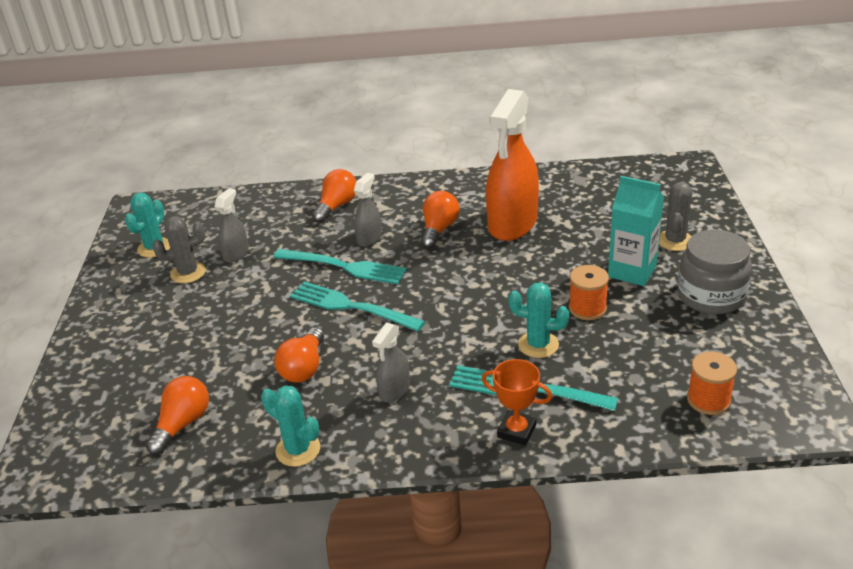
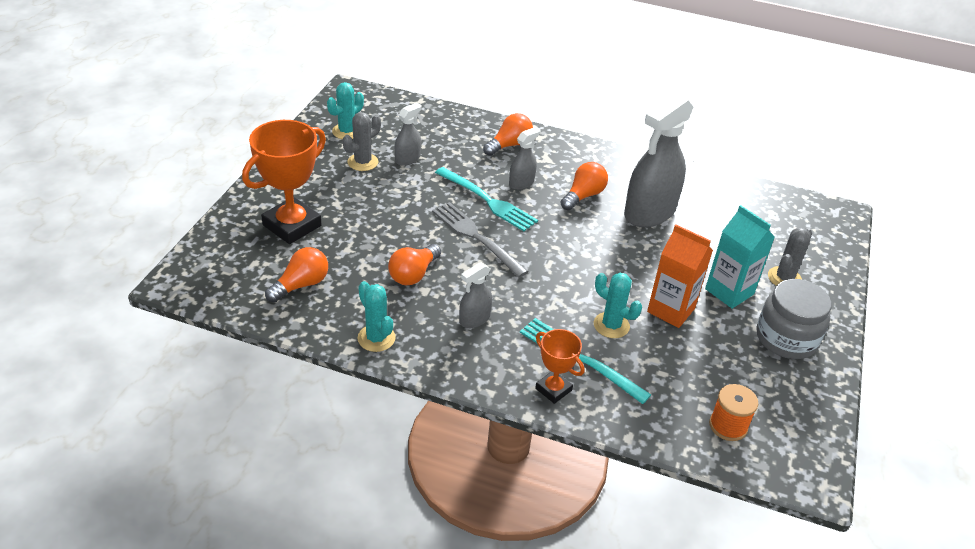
camera: 15 degrees right, 5 degrees up
(140, 364) = (292, 225): none -> orange trophy
(188, 273) = (363, 162): grey cactus -> grey cactus turned 45 degrees counterclockwise
(351, 307) = (476, 237): turquoise fork -> grey fork
(512, 223) = (649, 212): orange spray bottle -> grey spray bottle
(587, 308) = (671, 310): orange spool -> orange carton

